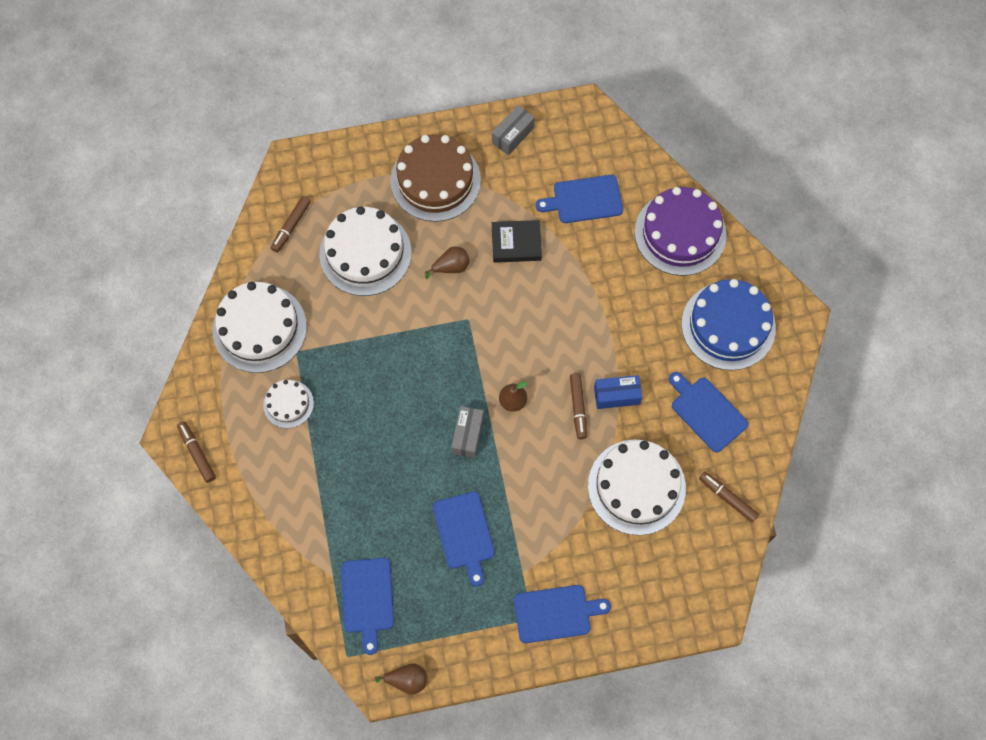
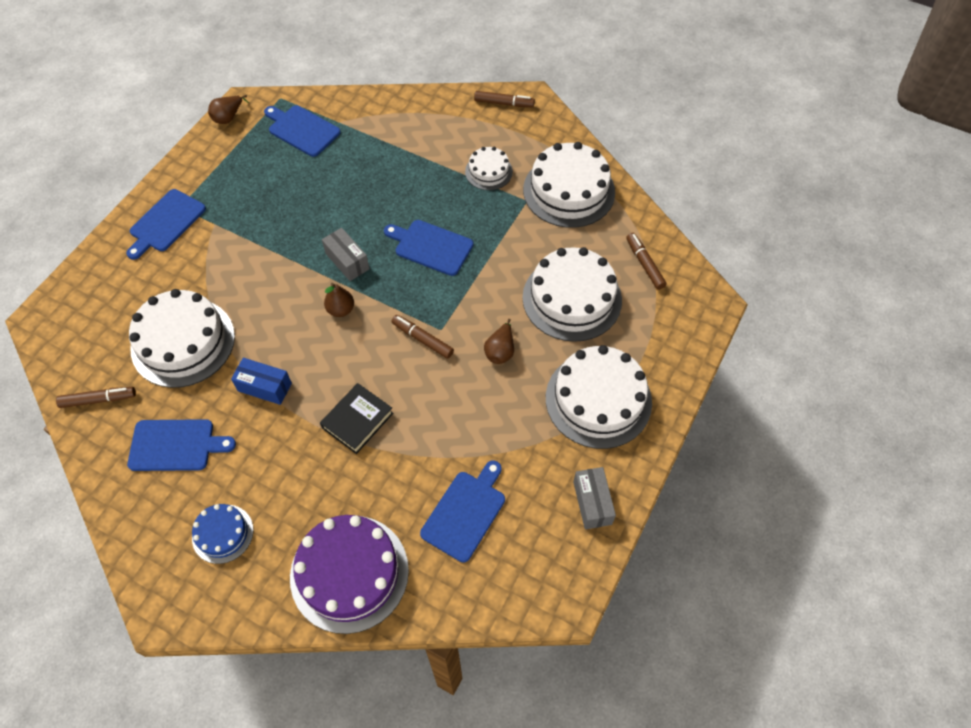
camera: 130 degrees right, 10 degrees down
(435, 180) = (598, 399): brown cake -> white cake
(464, 533) = (280, 209): blue cutting board -> blue cutting board (431, 247)
(516, 243) = (475, 418): black book -> black book (357, 420)
(578, 407) = (286, 351): brown marker -> brown marker (422, 339)
(616, 395) = (264, 387): blue box -> blue box turned 75 degrees clockwise
(728, 326) = (222, 533): blue cake -> blue cake, size x0.53

